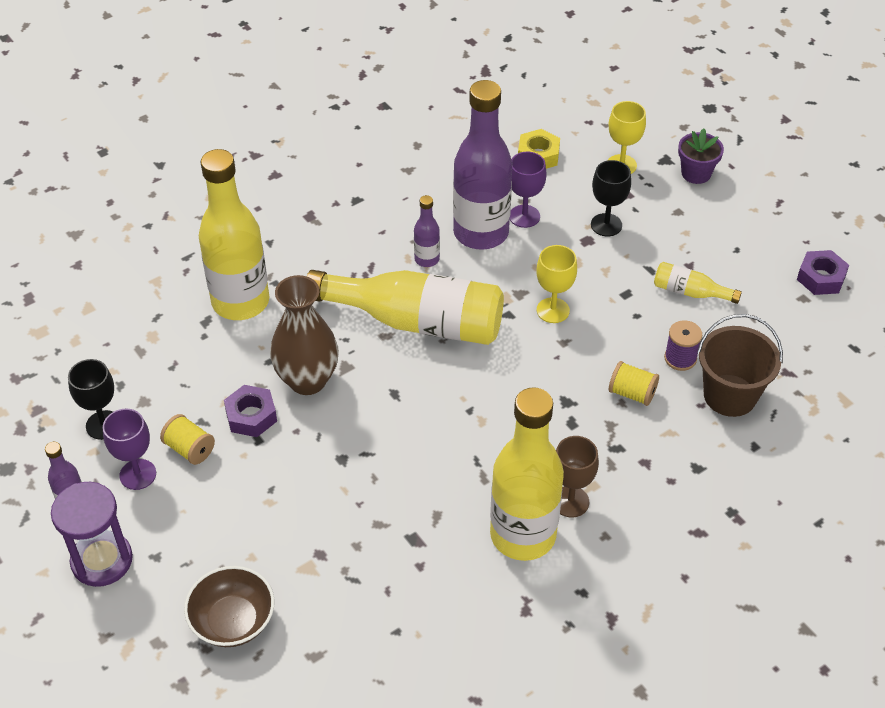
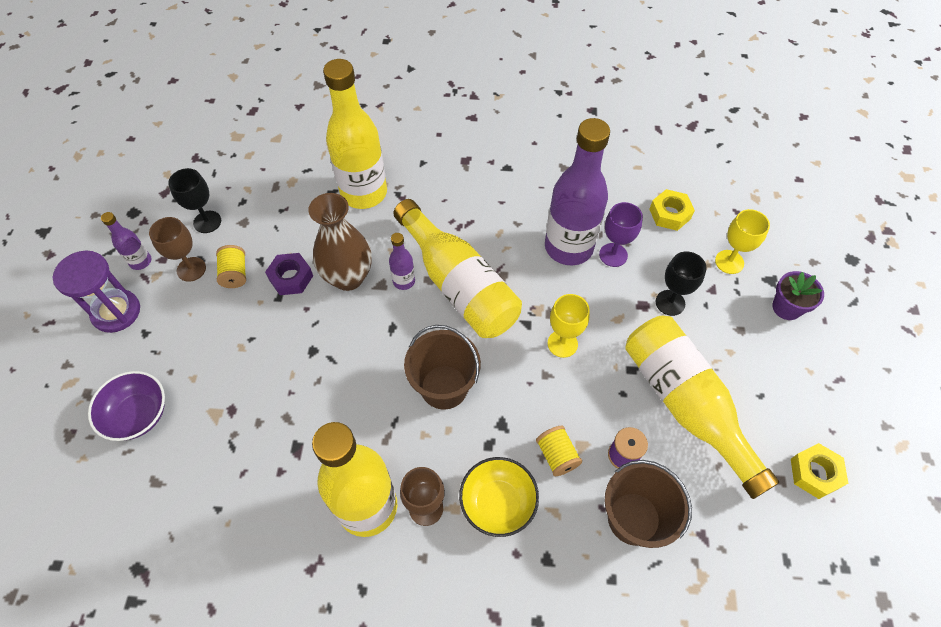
camera: 40 degrees right, 10 degrees up
(138, 474) = (191, 269): purple goblet -> brown goblet
(233, 621) = (138, 415): brown bowl -> purple bowl
(427, 259) = (511, 242): purple bottle -> purple bottle (404, 281)
(490, 407) = (444, 387): none -> brown bucket
(622, 457) = (498, 503): none -> yellow bowl
(690, 292) = (685, 405): yellow bottle -> yellow bottle, size x2.25
(821, 278) = (815, 473): purple nut -> yellow nut

